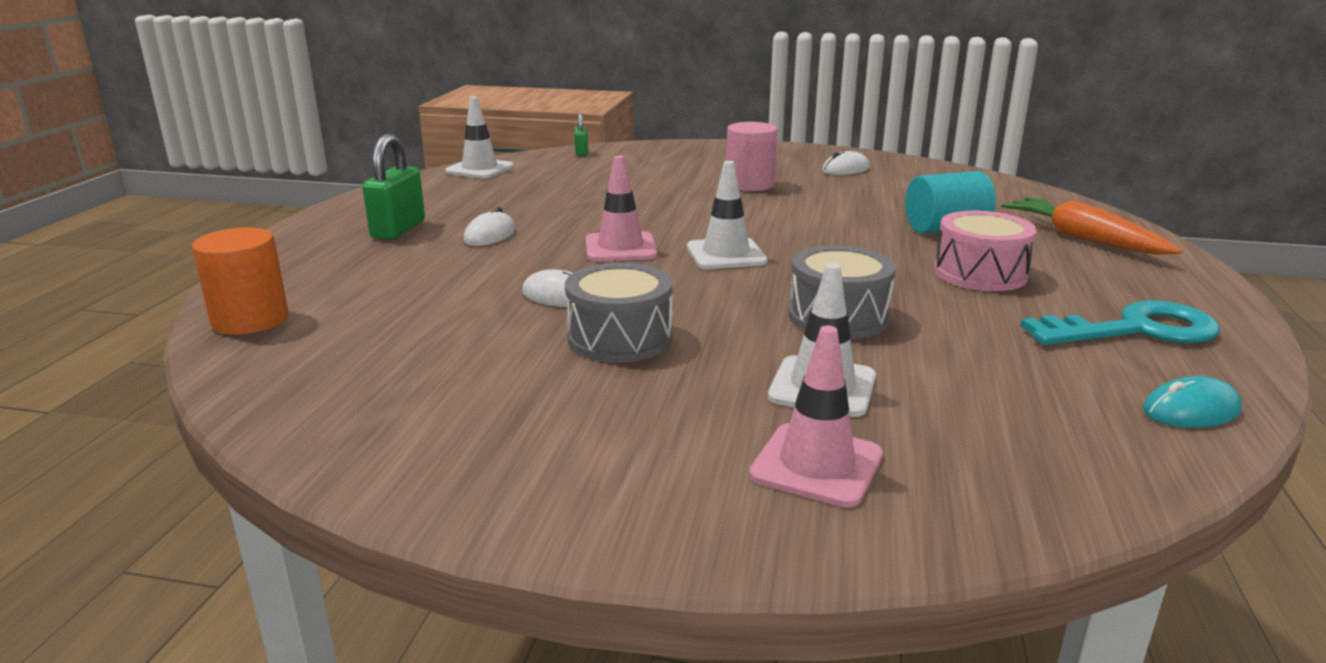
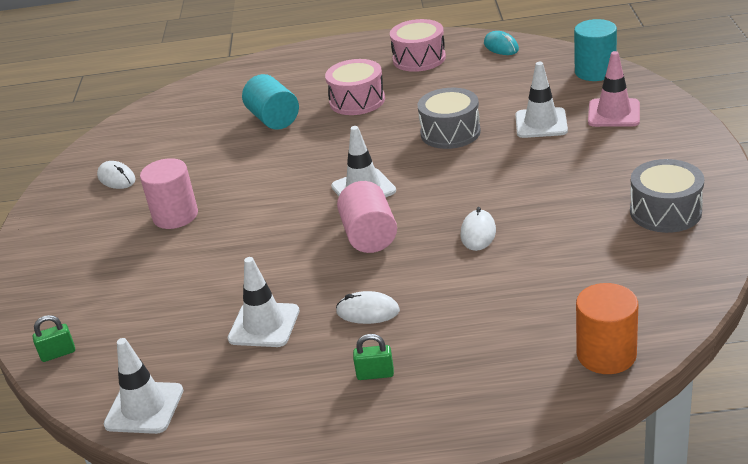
camera: 100 degrees left, 10 degrees up
(398, 229) = (375, 374): green padlock -> green padlock, size x0.54
(527, 202) = (264, 325): none -> white traffic cone
(620, 248) = (369, 236): pink traffic cone -> pink cylinder
(620, 338) = (526, 192): grey drum -> grey drum (665, 212)
(1031, 492) = (595, 72): none -> turquoise cylinder
(1083, 239) = (277, 76): orange carrot -> none
(1135, 330) = (419, 59): turquoise key -> pink drum

